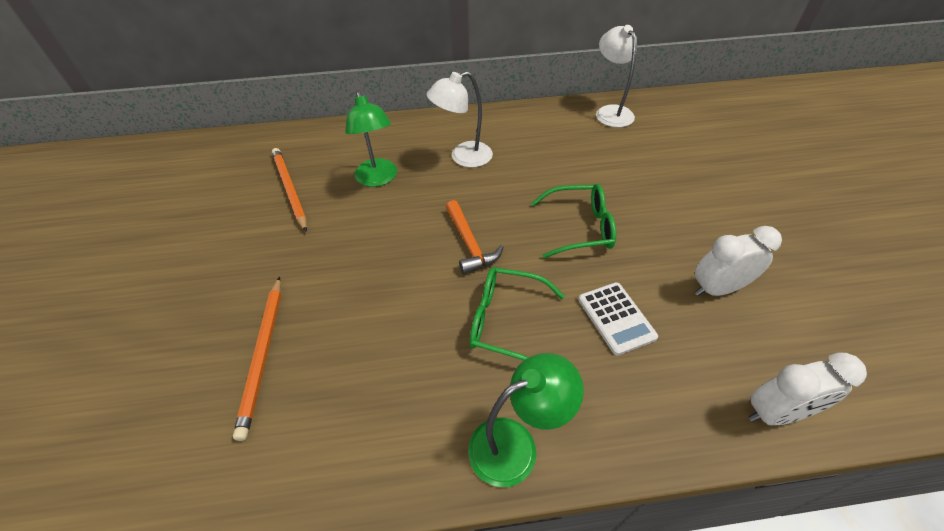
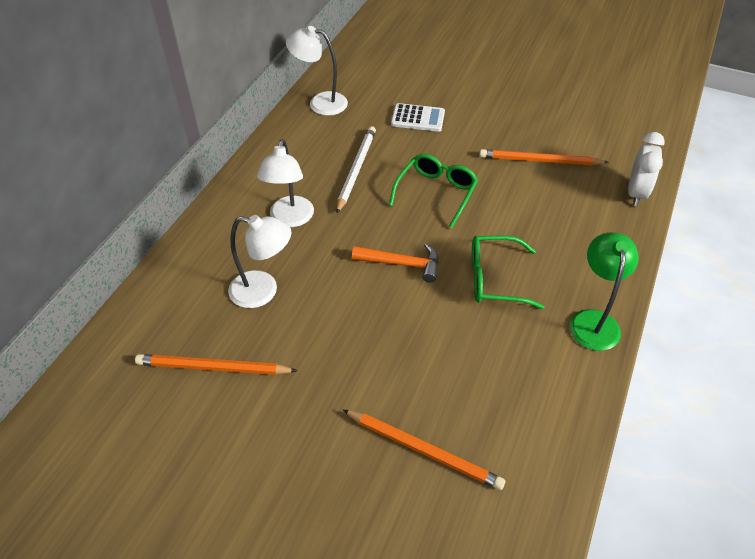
camera: 60 degrees left, 0 degrees up
(378, 179) = (263, 291): green lamp -> white lamp
(505, 321) = (494, 279): green glasses -> green glasses turned 45 degrees clockwise
(555, 166) = (356, 170): none -> white pencil
(616, 318) = (530, 220): white calculator -> white calculator (418, 118)
(717, 289) = (540, 161): white clock -> orange pencil

